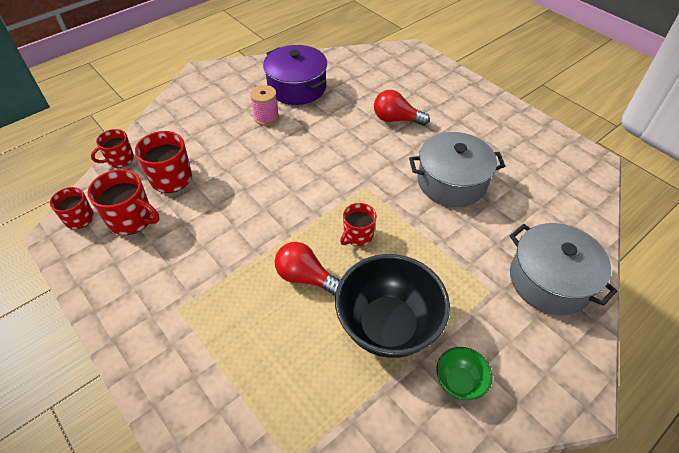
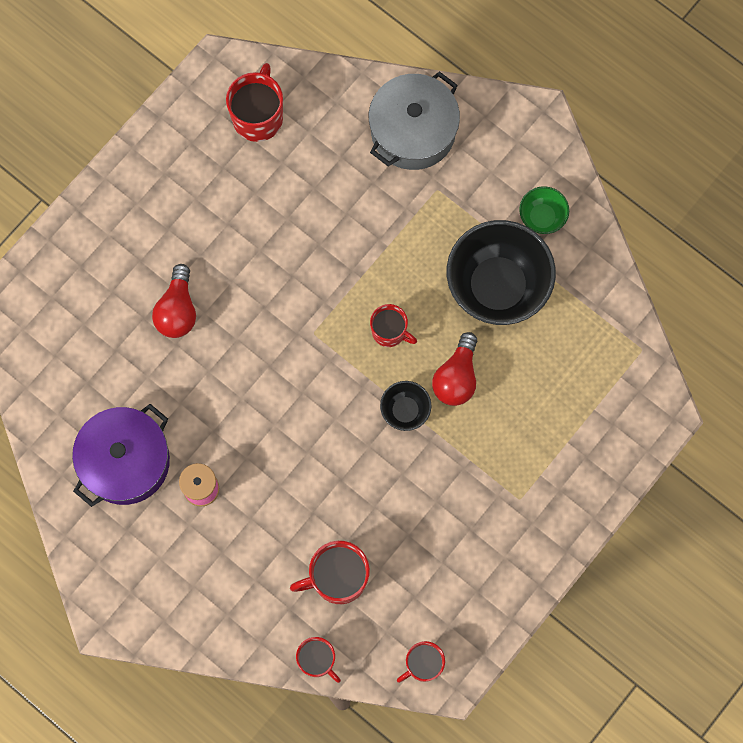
camera: 100 degrees left, 25 degrees up
(131, 219) = (413, 599): red mug -> red mug (258, 117)
(286, 236) = (405, 410): none -> black bowl
(451, 182) = (286, 233): grey pot -> none

